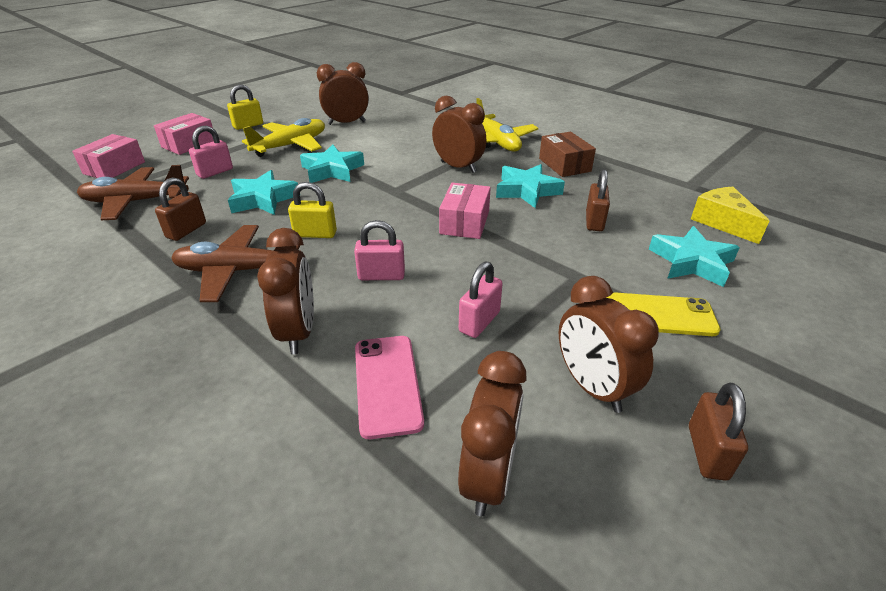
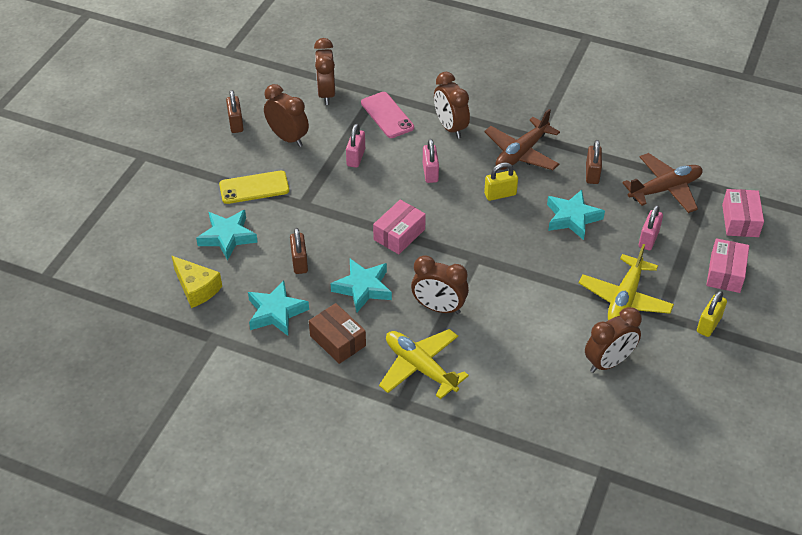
camera: 160 degrees right, 10 degrees up
(238, 271) = (521, 153): brown plane -> brown plane turned 150 degrees clockwise
(332, 170) = (550, 270): turquoise star -> turquoise star (276, 312)
(381, 276) = (430, 173): pink padlock -> pink padlock turned 75 degrees counterclockwise
(464, 222) = (399, 234): pink box -> pink box turned 45 degrees clockwise

